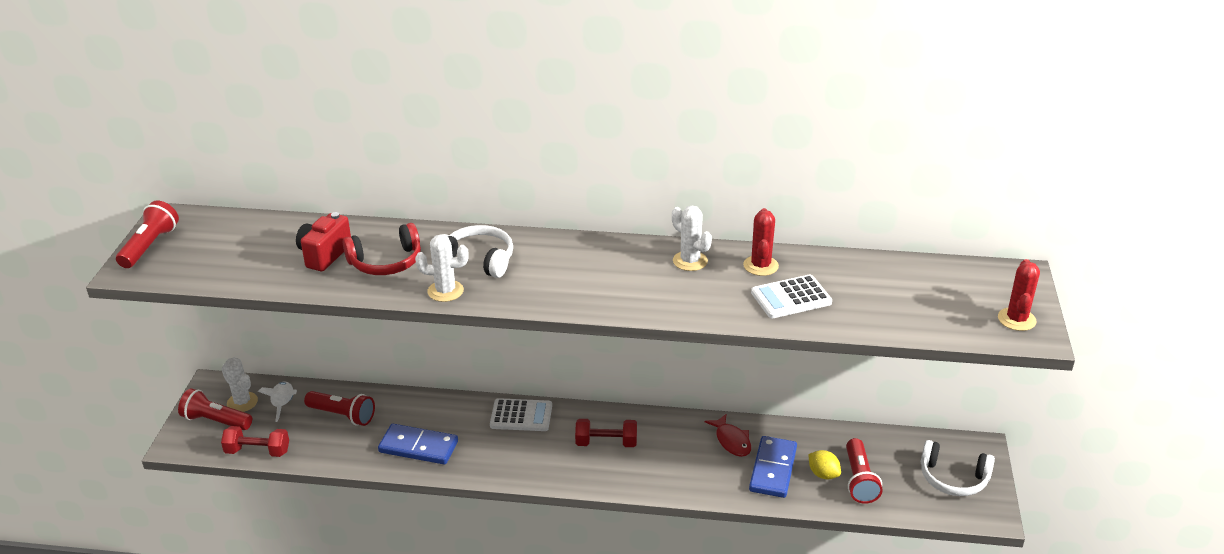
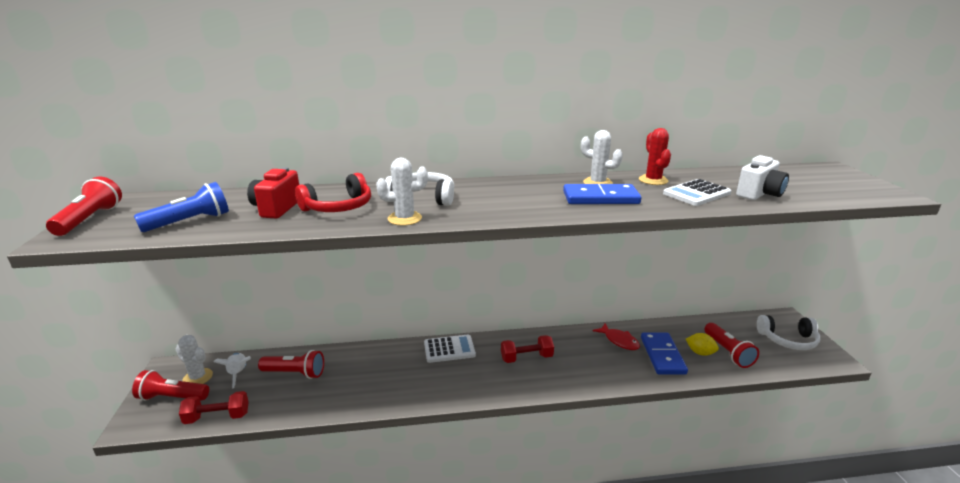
camera: 15 degrees left, 10 degrees down
(240, 264) = (190, 222): none -> blue flashlight
(418, 447) = (371, 387): blue domino -> blue domino (600, 198)
(865, 310) = (759, 194): none -> white camera
(1016, 319) = (868, 188): red cactus -> none

